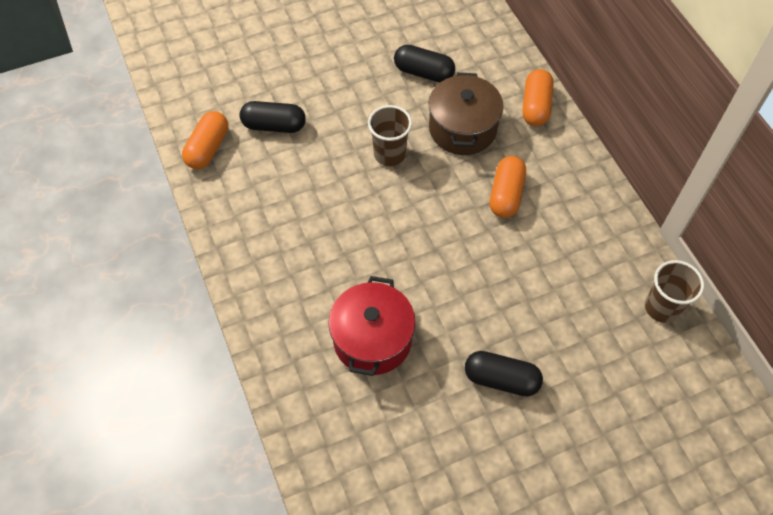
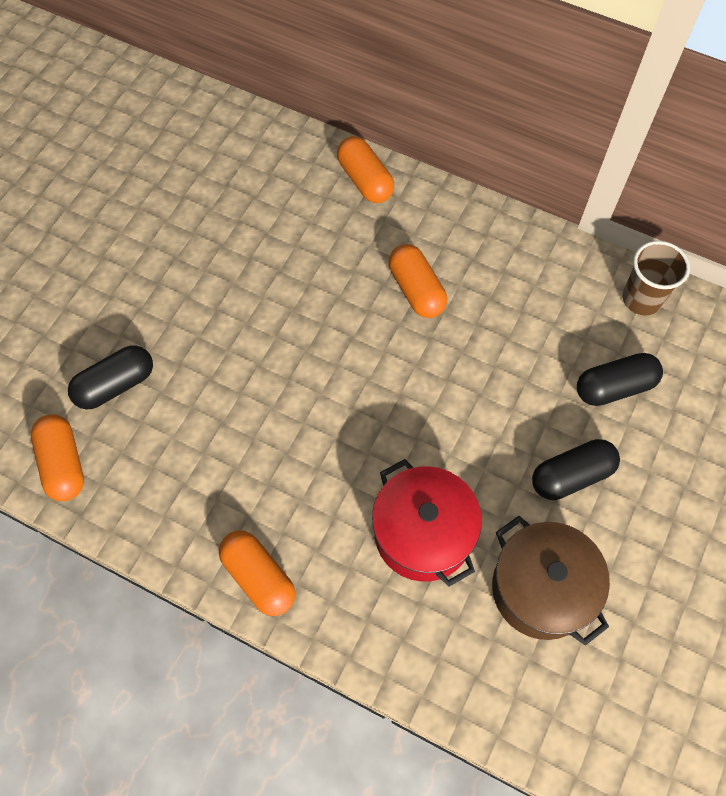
camera: 40 degrees left, 5 degrees up
(255, 289) = (259, 577): none -> orange capsule
(389, 154) = (267, 329): brown cup -> none
(423, 72) = (224, 218): black capsule -> black capsule (614, 387)
(462, 129) = (316, 251): brown pot -> brown pot (541, 589)

